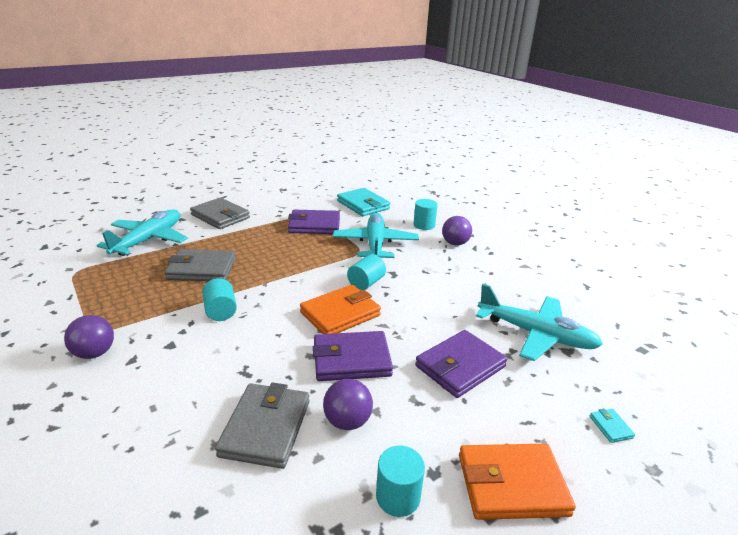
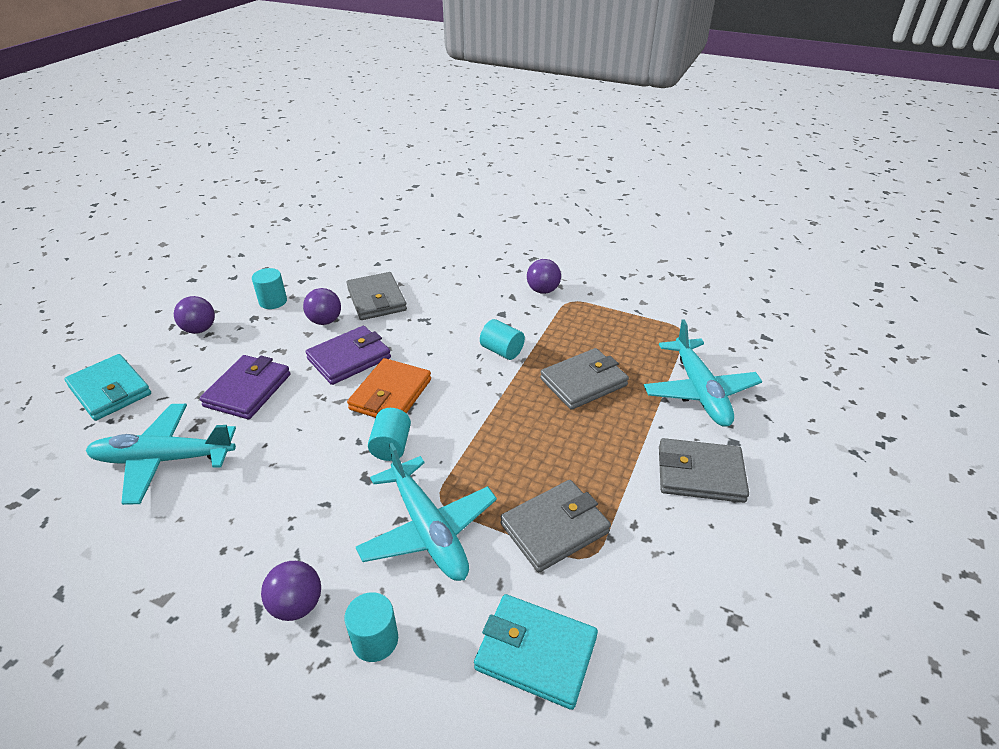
camera: 150 degrees right, 10 degrees up
(314, 225) = (554, 528): purple wallet -> grey wallet
(511, 484) = (199, 329): orange wallet -> purple ball
(610, 427) = (110, 390): turquoise wallet -> turquoise wallet, size x2.41

